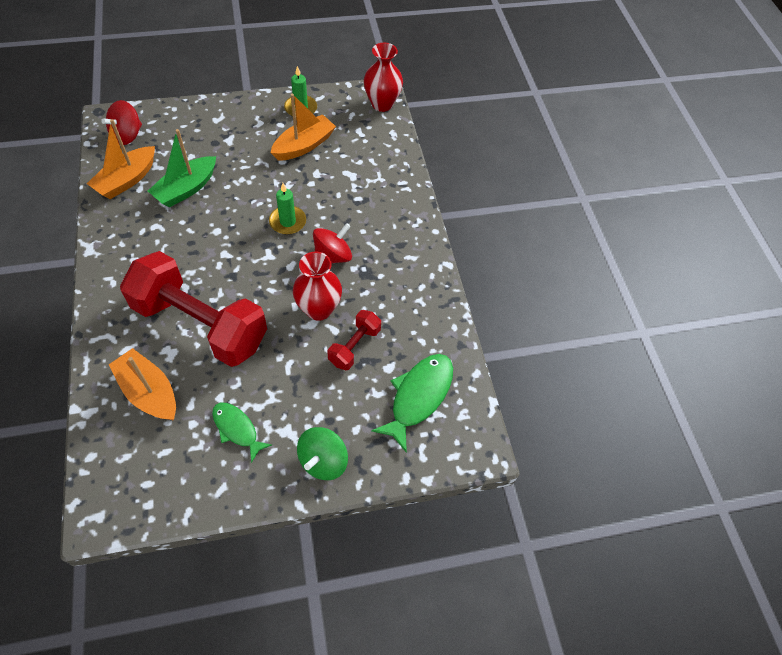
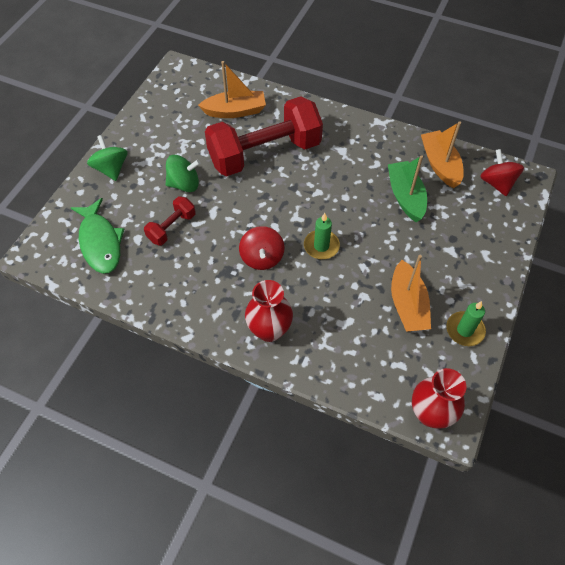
camera: 130 degrees right, 0 degrees up
(237, 429) = (172, 139): green fish -> none
(293, 372) = (184, 184): none -> green spinning top
(319, 309) = (221, 223): red vase -> red vase (269, 330)
(354, 346) = (172, 227): red dumbbell -> red dumbbell turned 60 degrees clockwise

